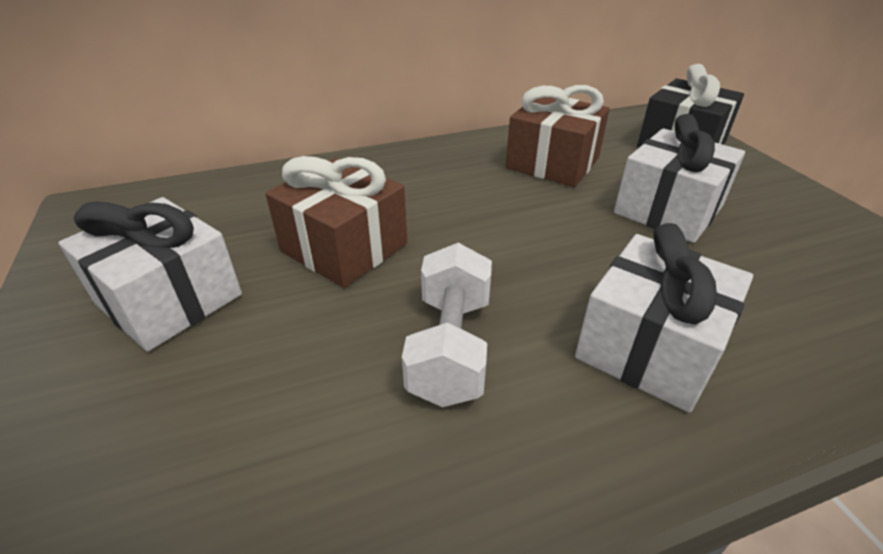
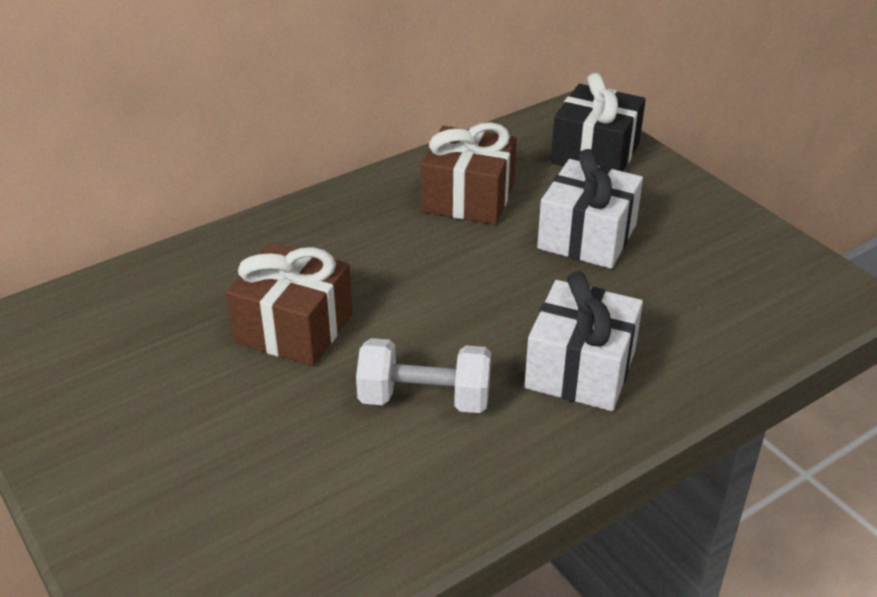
camera: 15 degrees left, 0 degrees up
(169, 299) = (156, 405): white gift -> none
(450, 347) = (424, 399): white dumbbell -> white dumbbell turned 75 degrees counterclockwise

